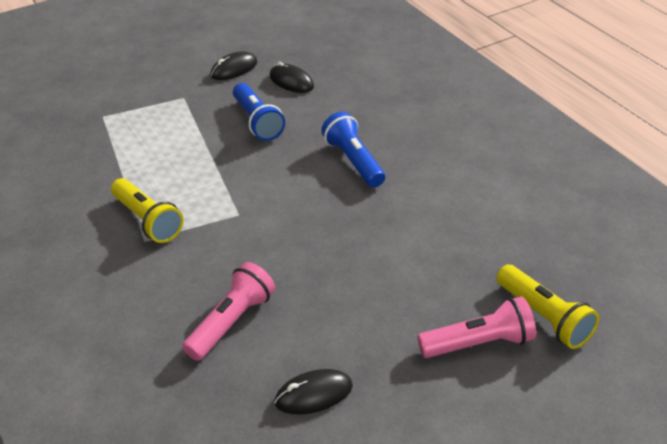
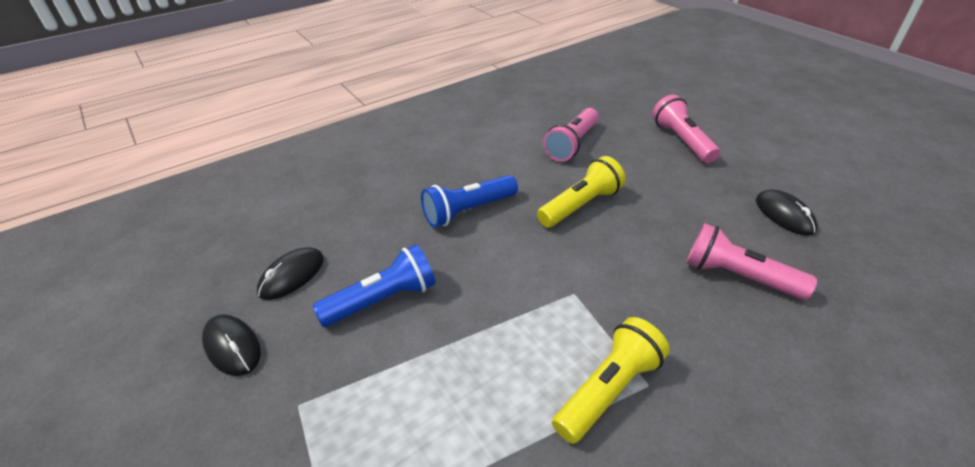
camera: 95 degrees left, 0 degrees up
(469, 240) = (572, 144): none -> pink flashlight
(544, 317) = (642, 116): yellow flashlight -> yellow flashlight (580, 205)

